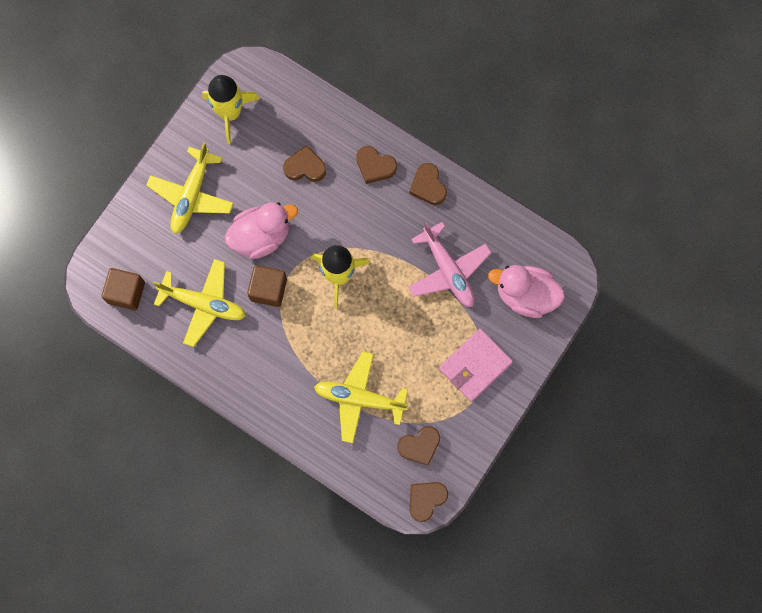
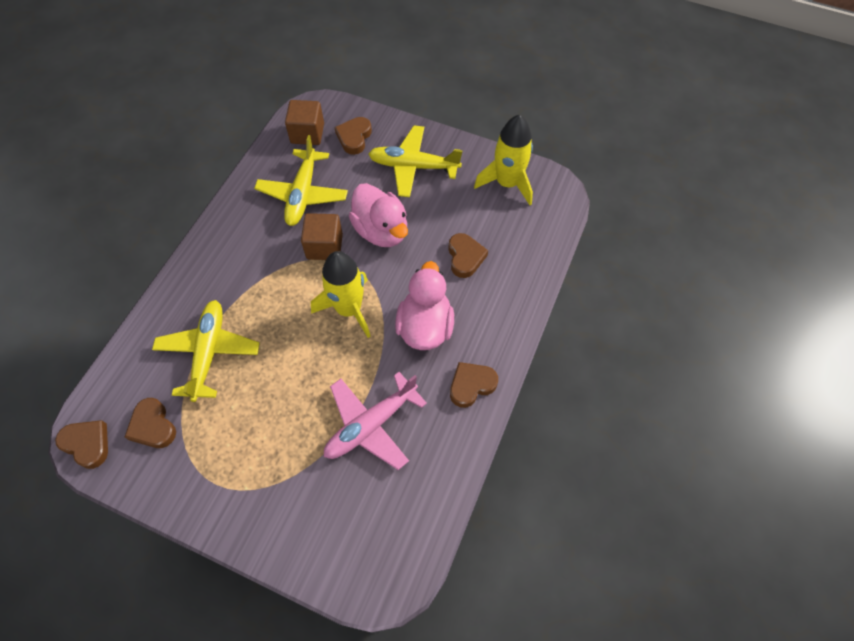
camera: 80 degrees right, 15 degrees down
(375, 166) = (482, 325): brown heart -> brown heart (354, 137)
(475, 365) = (254, 476): pink wallet -> none
(525, 295) = (351, 526): pink duck -> pink duck (425, 326)

